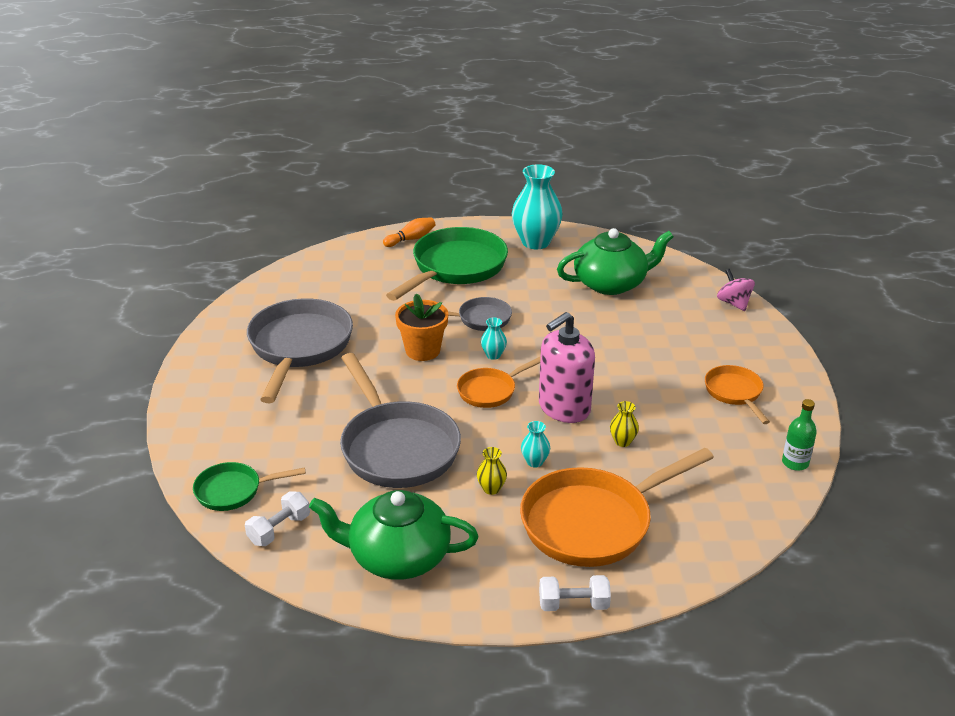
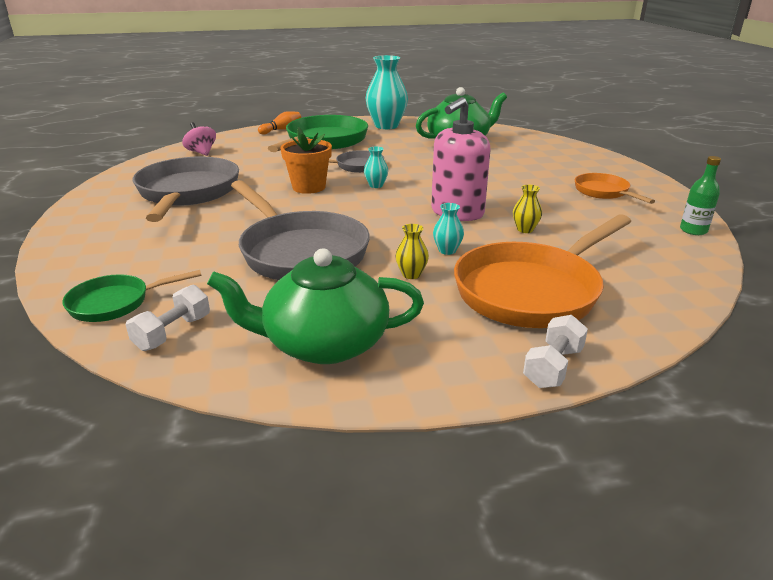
camera: 10 degrees left, 5 degrees down
(490, 391) = (381, 207): orange pan -> none
(573, 604) = (553, 367): white dumbbell -> white dumbbell turned 45 degrees counterclockwise
(733, 303) = (564, 145): pink spinning top -> pink spinning top (201, 152)

